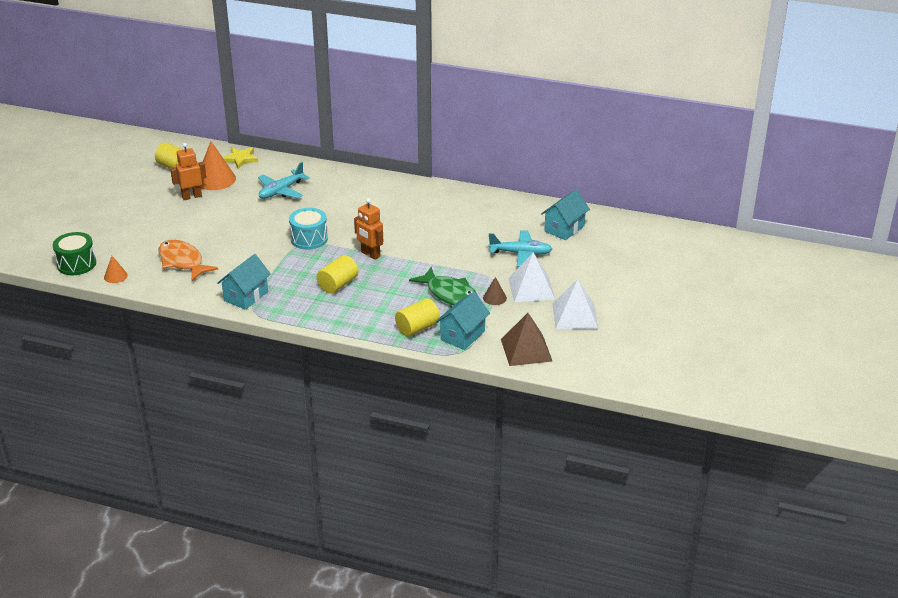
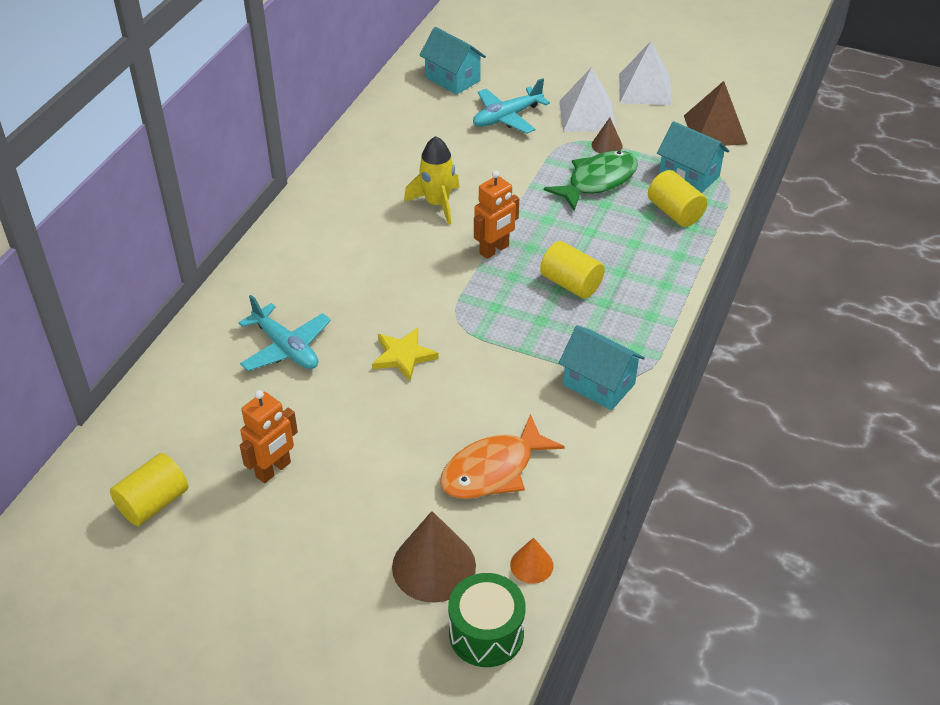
camera: 85 degrees left, 10 degrees up
(121, 247) = (434, 566): none -> brown cone
(191, 196) = (273, 470): orange robot -> orange robot turned 120 degrees counterclockwise
(215, 179) = (220, 438): orange cone -> none
(240, 159) = (154, 405): yellow star -> yellow star (403, 356)
(309, 239) = (442, 314): turquoise drum -> none
(416, 231) = (437, 204): none -> yellow rocket
(520, 253) = (507, 117): turquoise plane -> turquoise plane turned 135 degrees counterclockwise

